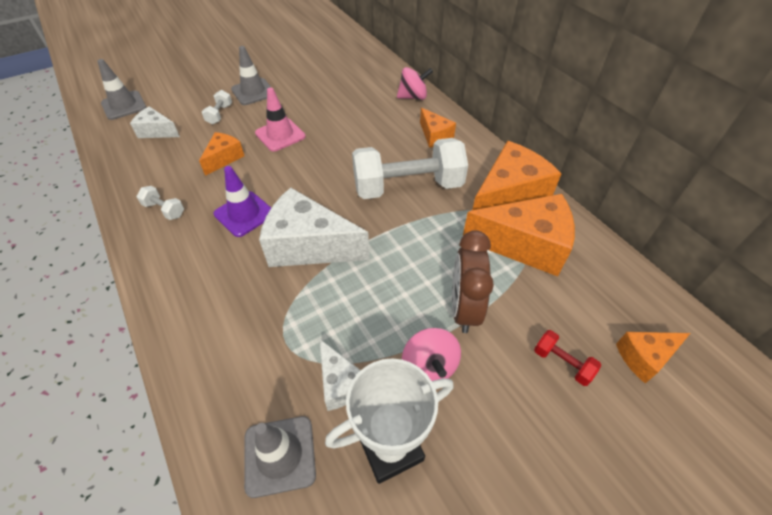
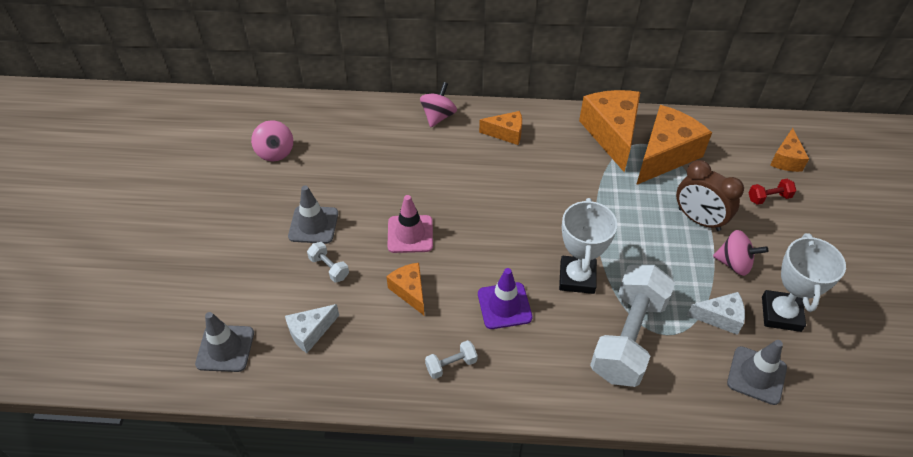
camera: 55 degrees left, 0 degrees up
(304, 51) = (275, 152): none -> pink spinning top
(309, 246) = (577, 278): white cheese -> white trophy
(408, 187) = (555, 183): white dumbbell -> white dumbbell (628, 337)

